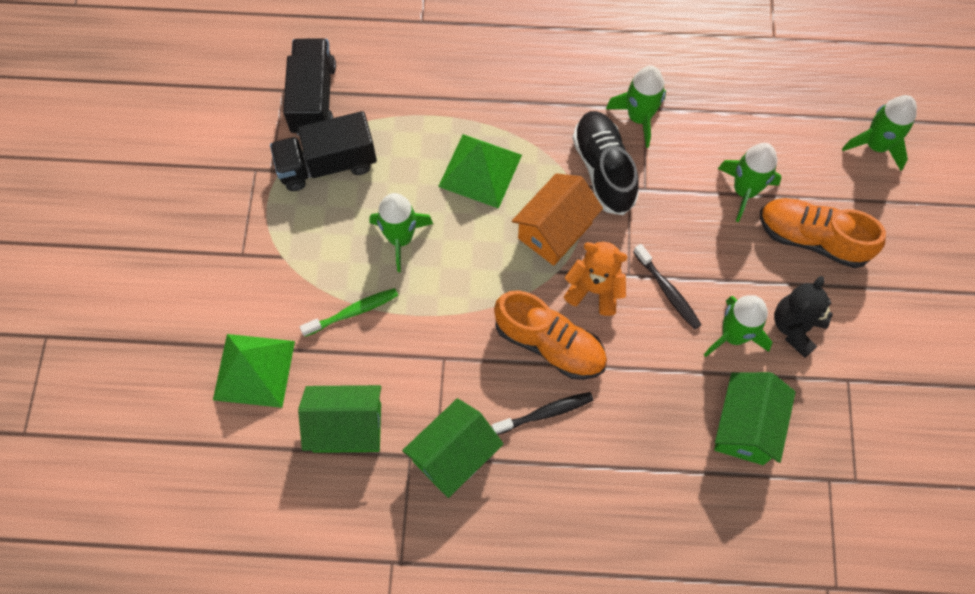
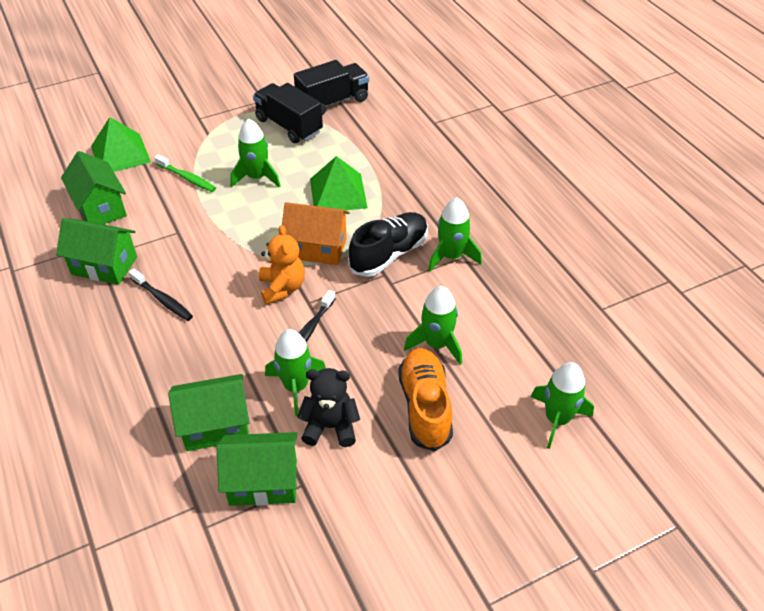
camera: 60 degrees right, 20 degrees down
(549, 344) = (221, 281): orange shoe -> none
(830, 411) = (263, 482): none -> green house

